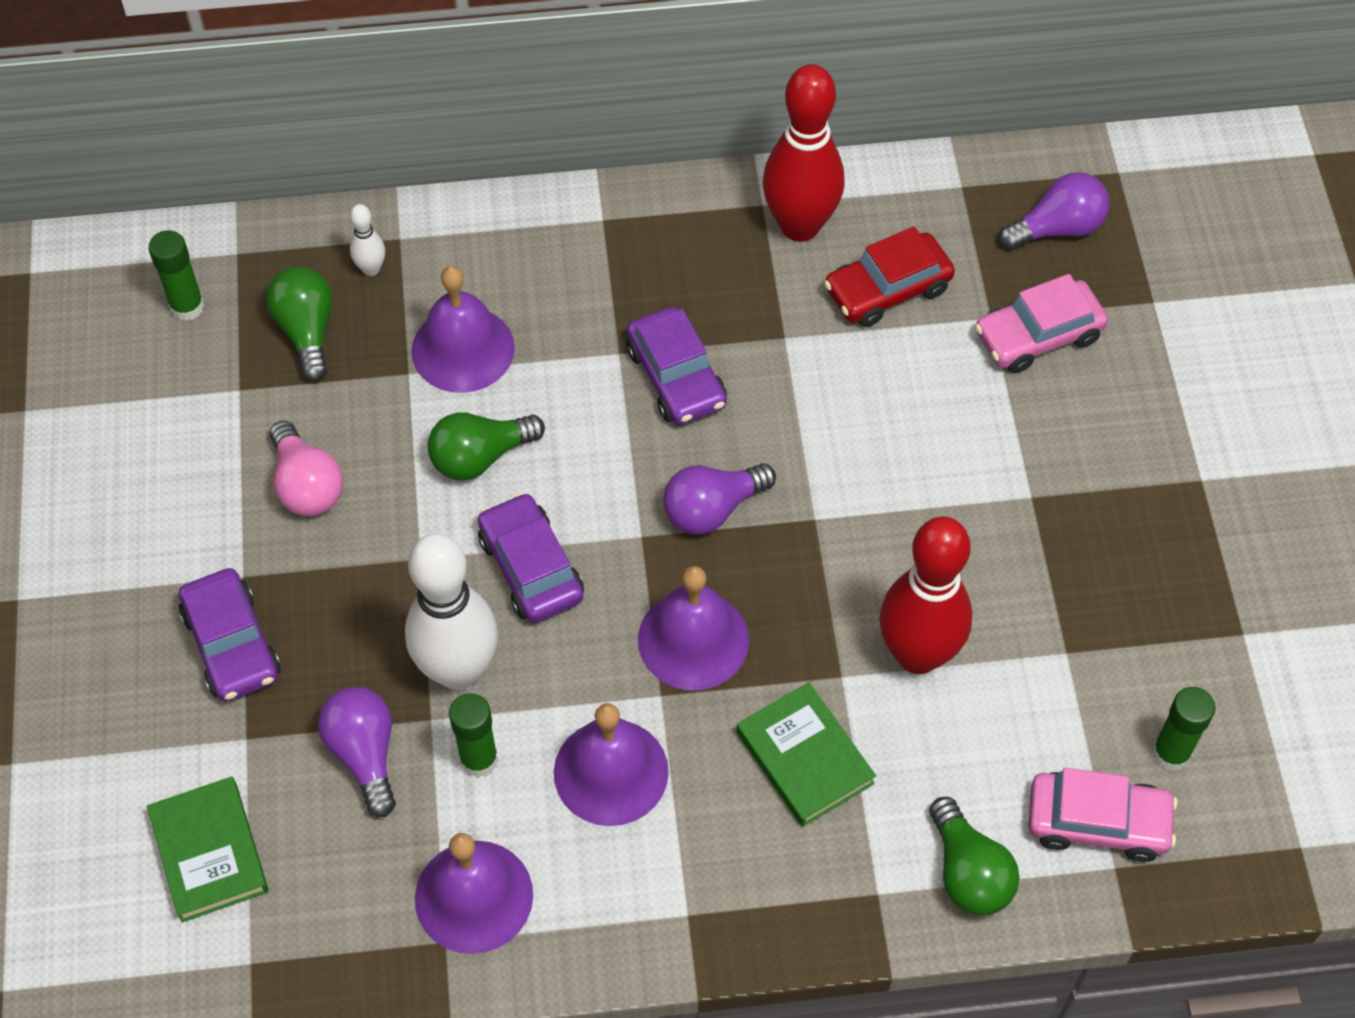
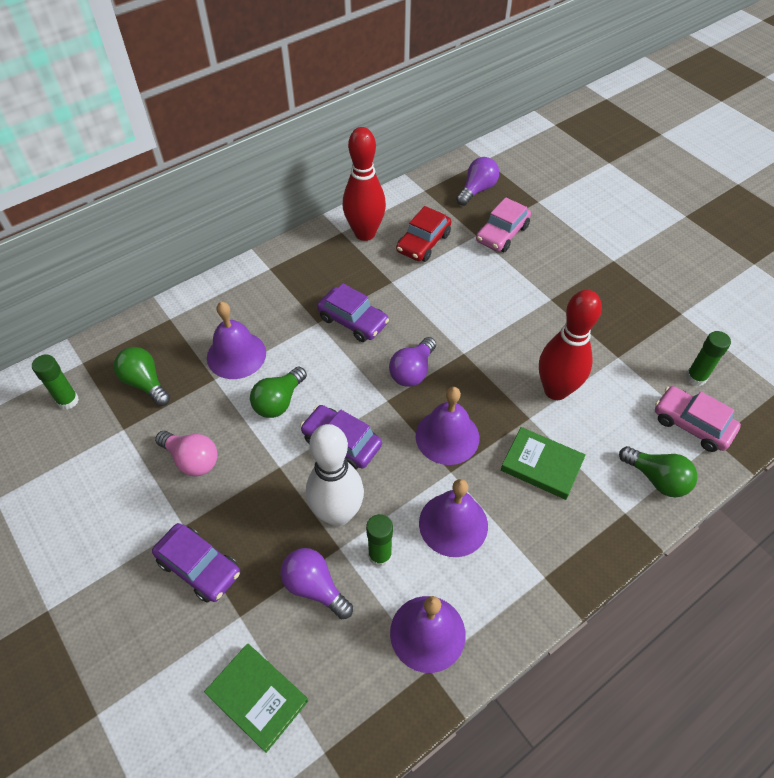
camera: 30 degrees left, 5 degrees down
(371, 269) = (163, 339): white bowling pin -> none
(1097, 822) = (692, 424): pink car -> pink car turned 120 degrees counterclockwise

